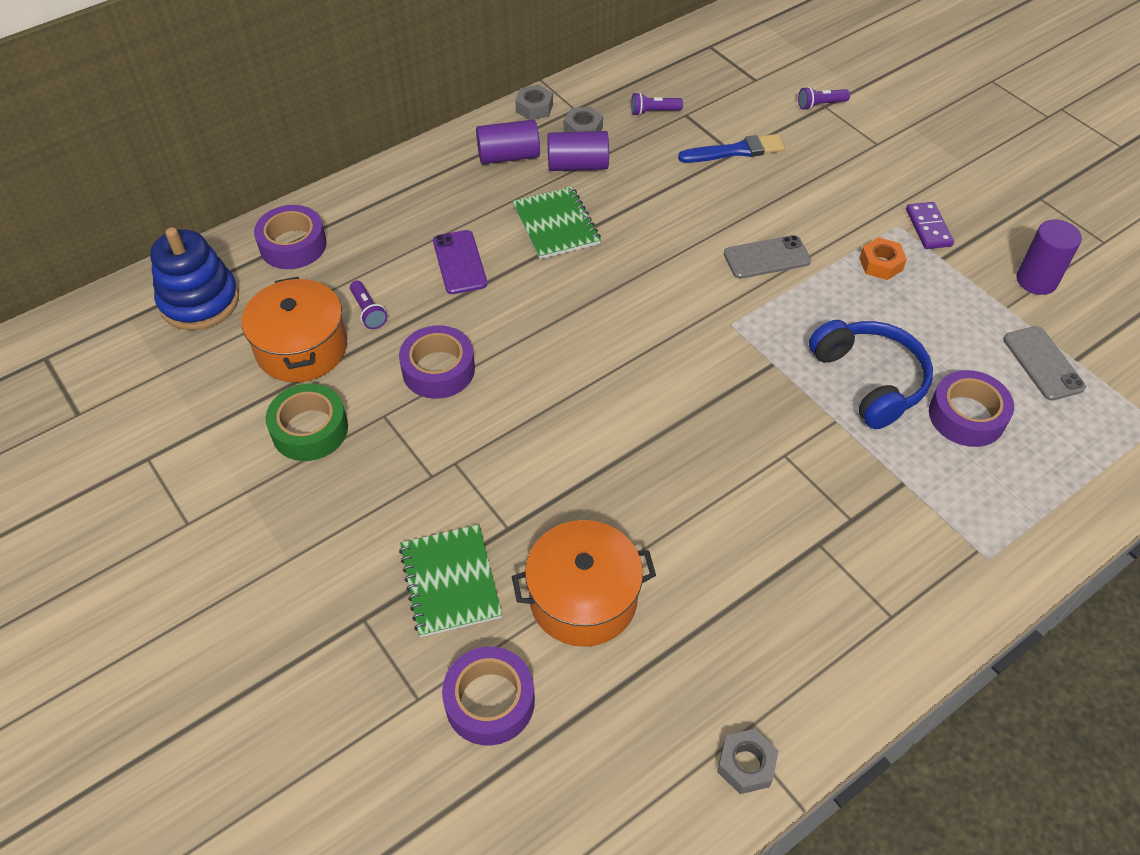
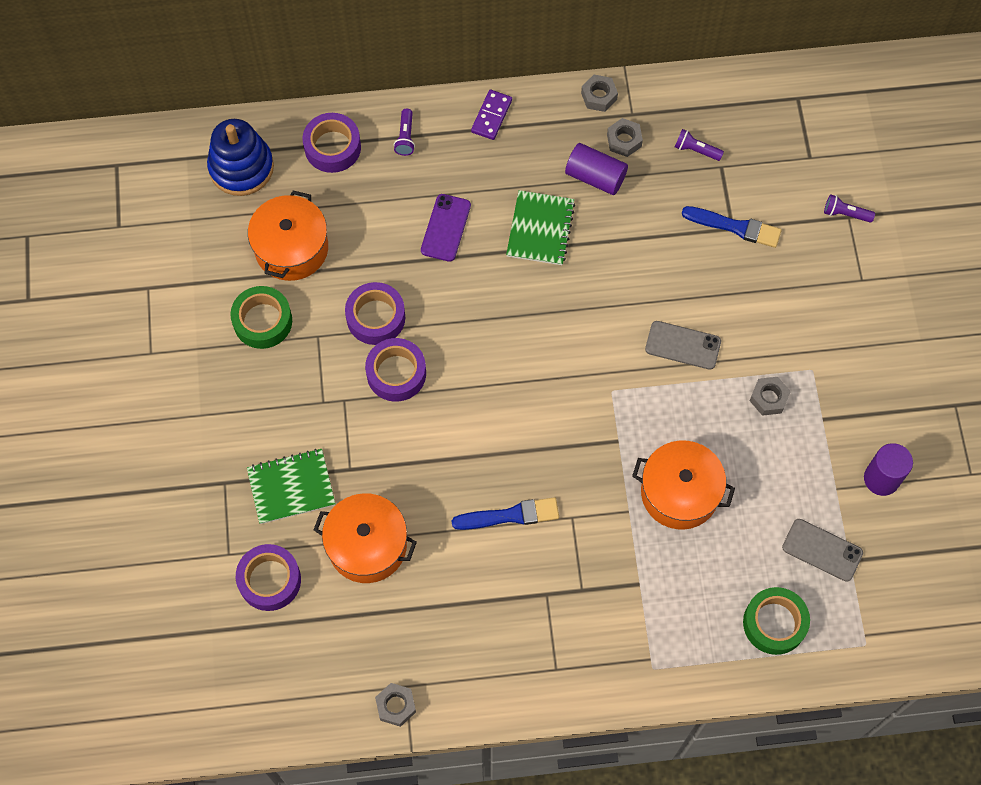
camera: 30 degrees right, 15 degrees up
(368, 311) = (354, 239): purple flashlight -> purple flashlight (405, 137)
(450, 582) = (291, 487): green notebook -> green notebook turned 60 degrees clockwise
(508, 156) = (546, 139): purple cylinder -> none
(719, 485) = (510, 515): none -> blue brush
(870, 380) = (679, 493): blue headphones -> orange pot
(881, 264) = (768, 398): orange nut -> grey nut
(928, 228) = (835, 385): purple domino -> purple domino (491, 116)
(966, 416) = (727, 559): purple tape -> purple tape (396, 373)
(1043, 363) = (822, 550): grey phone -> grey phone turned 75 degrees counterclockwise
(1062, 450) = (774, 623): none -> green tape

